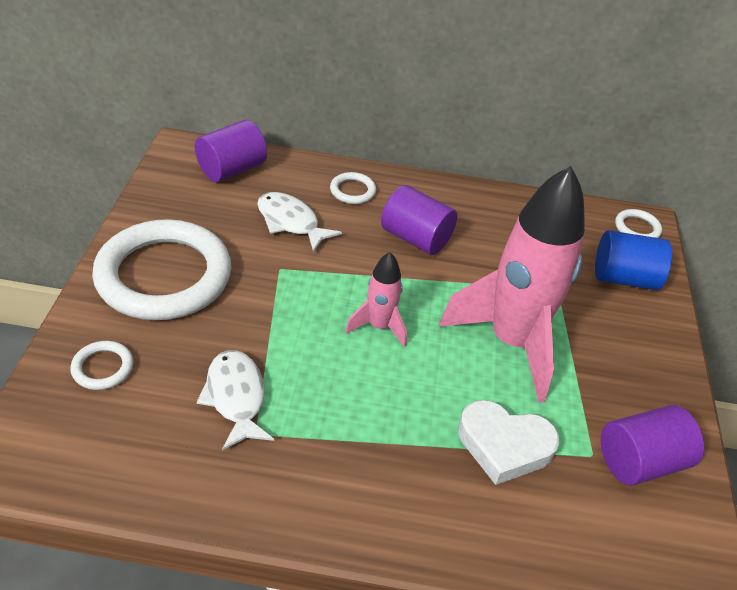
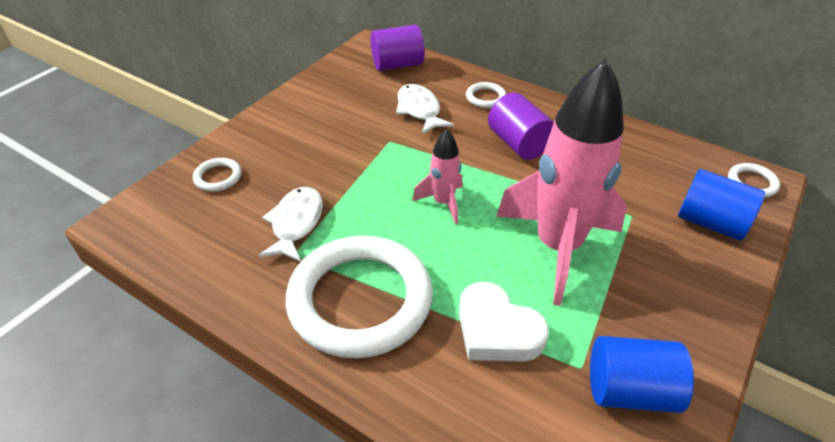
camera: 30 degrees right, 0 degrees up
(164, 276) = (300, 126): white ring -> white ring (360, 300)
(640, 461) = (630, 390): purple cylinder -> blue cylinder

